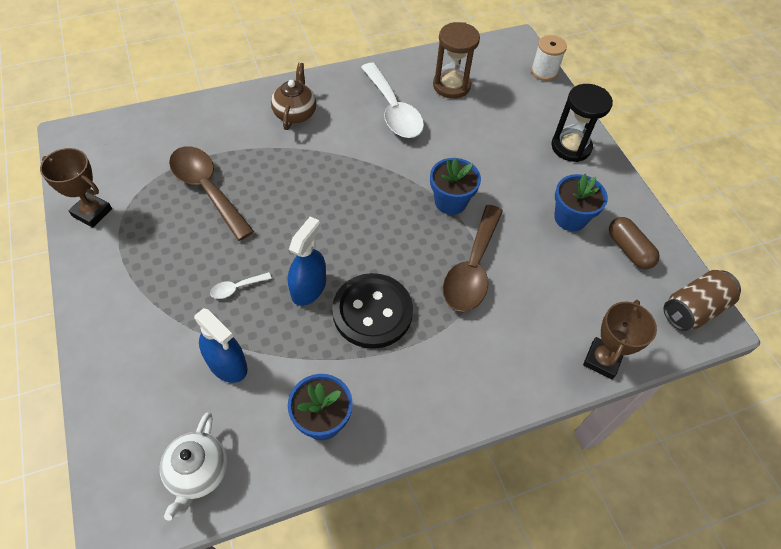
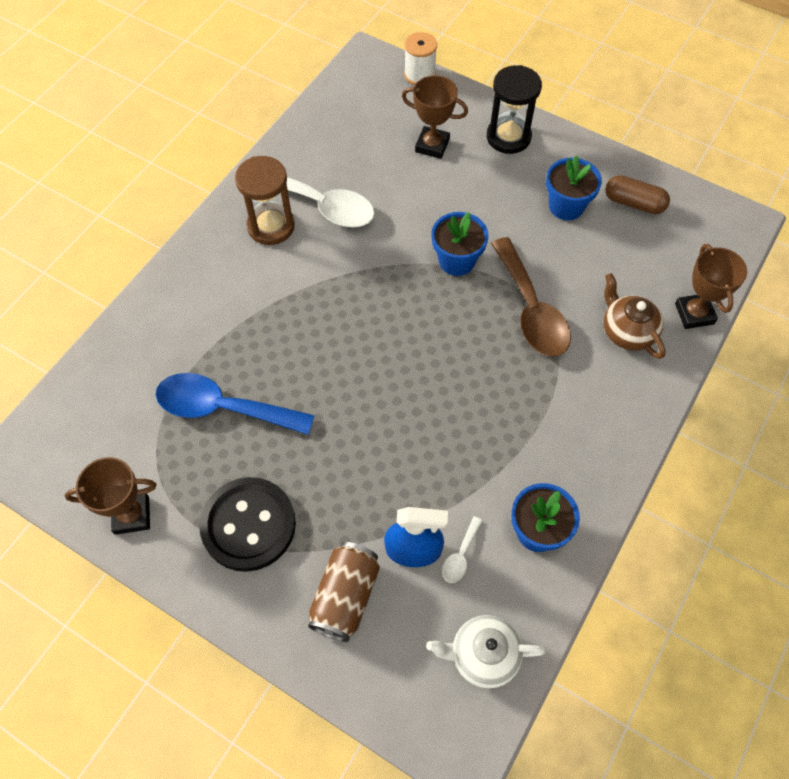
camera: 35 degrees left, 5 degrees up
(198, 472) = (483, 655): white teapot -> white teapot turned 120 degrees clockwise
(207, 189) = (224, 408): brown spoon -> blue spoon
(237, 288) = (351, 478): white spoon -> white spoon (460, 555)
(295, 113) = (229, 271): brown teapot -> brown teapot (627, 332)
(308, 288) = (414, 430): blue spray bottle -> none
(372, 312) = (488, 409): black button -> black button (248, 525)
(451, 85) = (350, 143): brown hourglass -> brown hourglass (271, 226)
(507, 120) = (432, 145): none -> brown trophy
(693, 309) = (721, 221): brown can -> brown can (345, 596)

